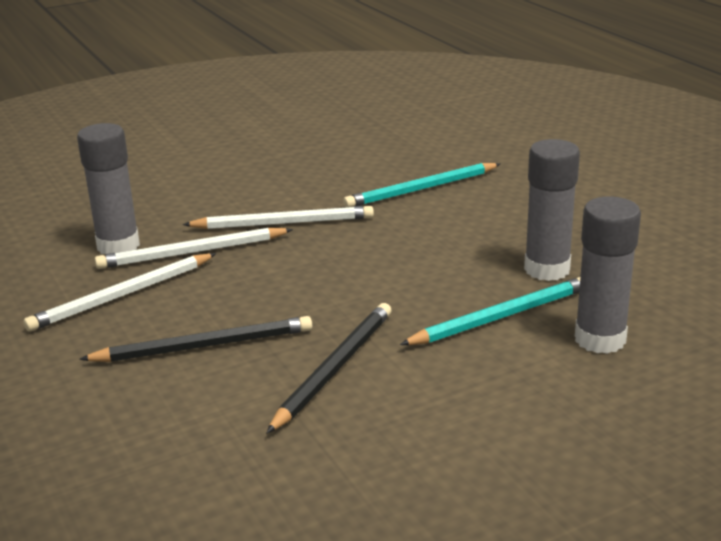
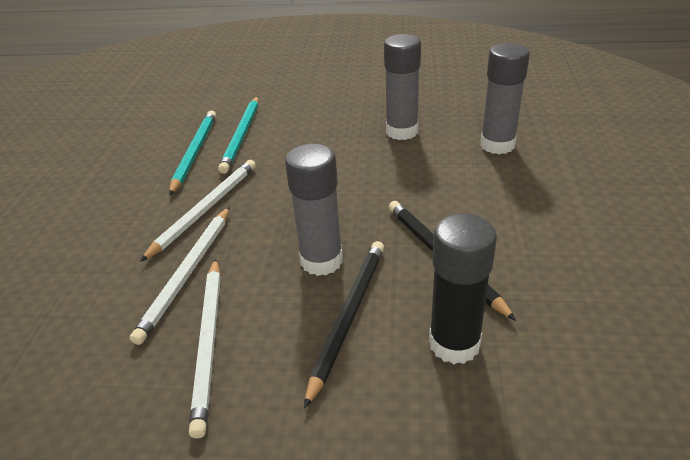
camera: 55 degrees left, 10 degrees up
(118, 246) = (113, 316): grey glue stick -> grey glue stick (321, 261)
(213, 412) = (454, 343): none -> black glue stick
(501, 316) = (440, 167): turquoise pencil -> turquoise pencil (194, 153)

